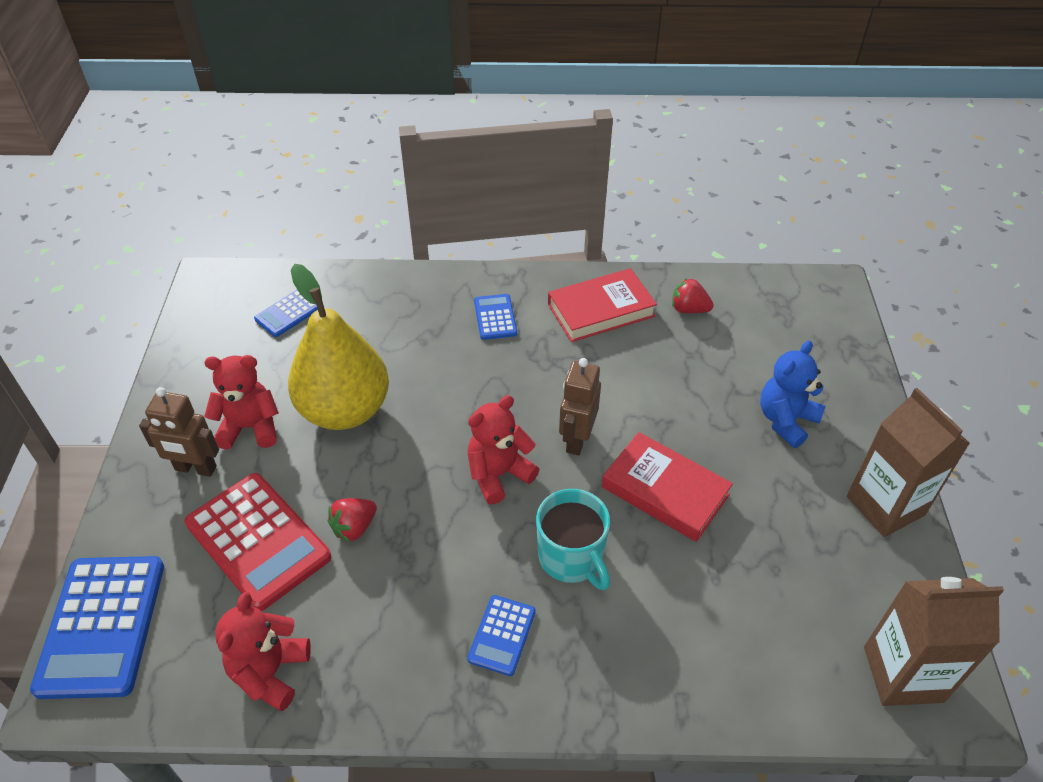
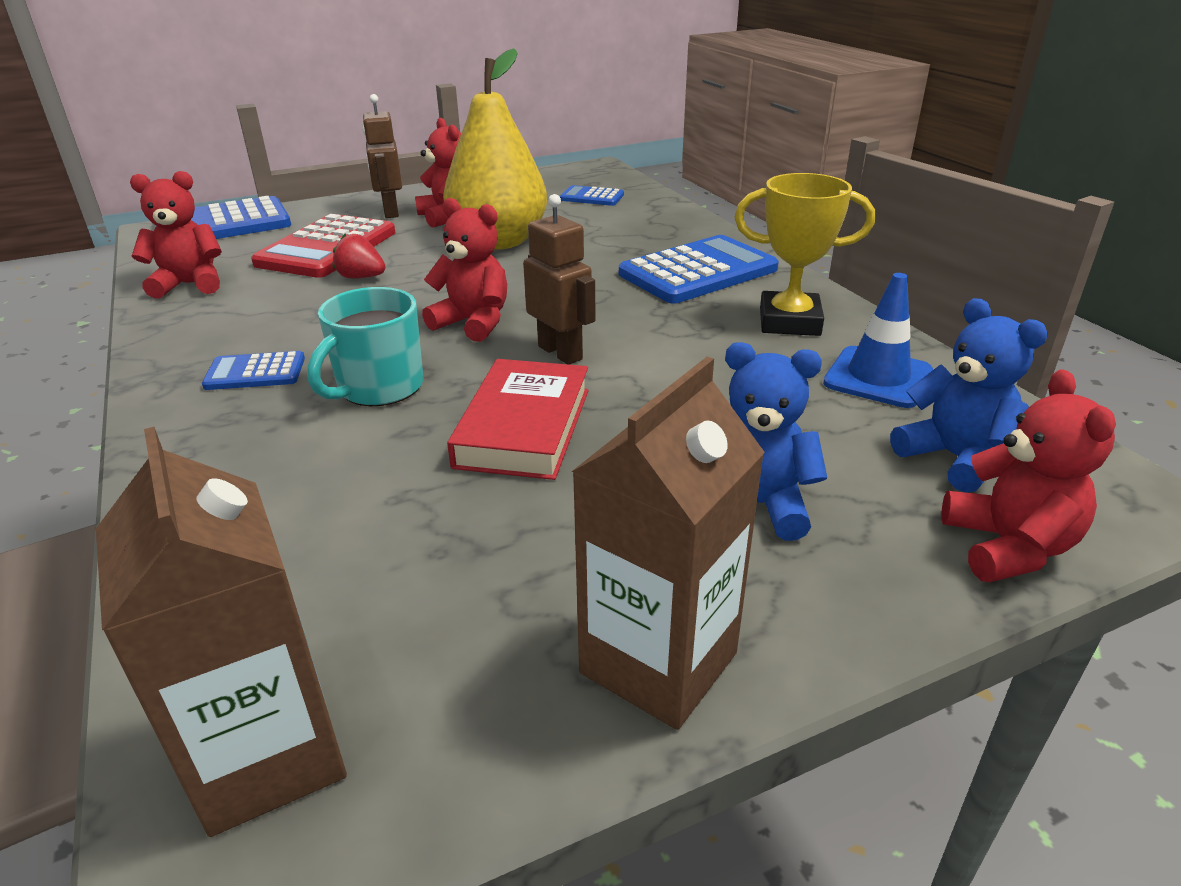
camera: 65 degrees right, 15 degrees down
(495, 317) = (698, 272): blue calculator -> blue calculator, size x1.96
(576, 439) = (560, 353): brown robot -> brown robot turned 60 degrees clockwise
(601, 310) = (789, 322): red book -> yellow trophy
(688, 309) = (877, 377): red strawberry -> blue traffic cone
(778, 325) = (954, 458): none -> blue teddy bear
(849, 349) = (1007, 547): none -> red teddy bear

